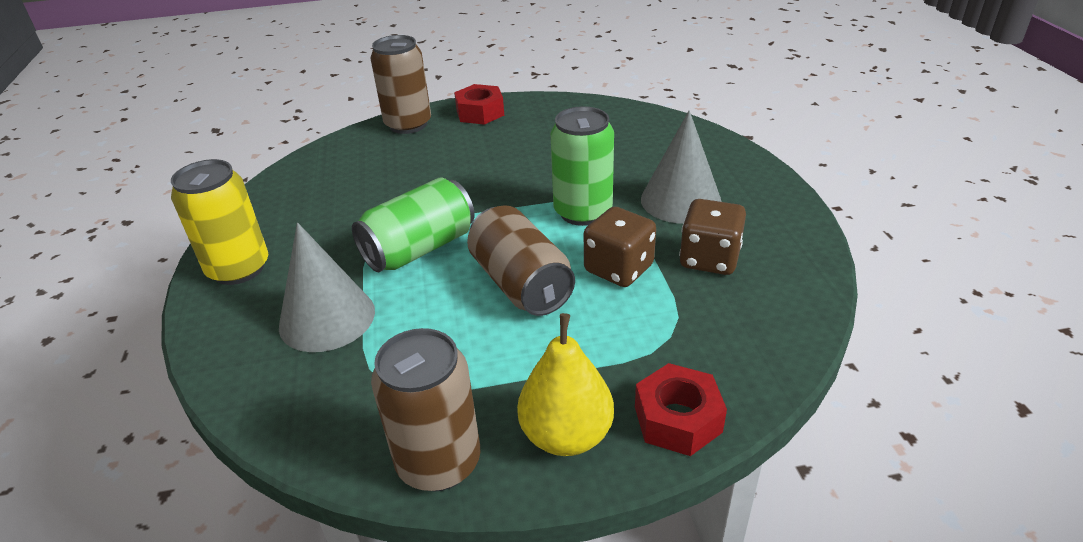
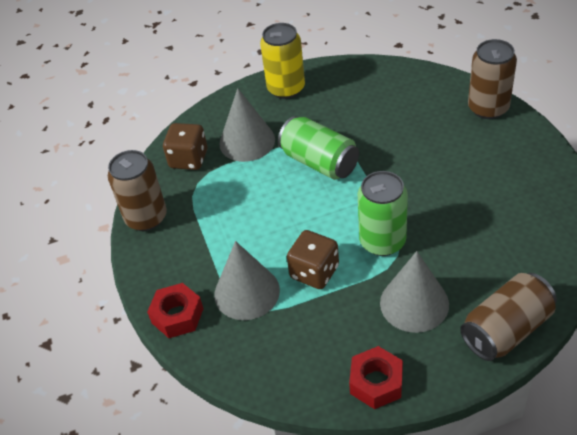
camera: 85 degrees right, 10 degrees up
(480, 113) = (525, 146): red nut -> red nut (376, 382)
(521, 284) = (290, 222): brown can -> brown can (506, 329)
(566, 435) = (164, 266): yellow pear -> none
(642, 335) = (246, 292): none -> grey cone
(709, 259) = (335, 326): brown dice -> brown dice (188, 159)

